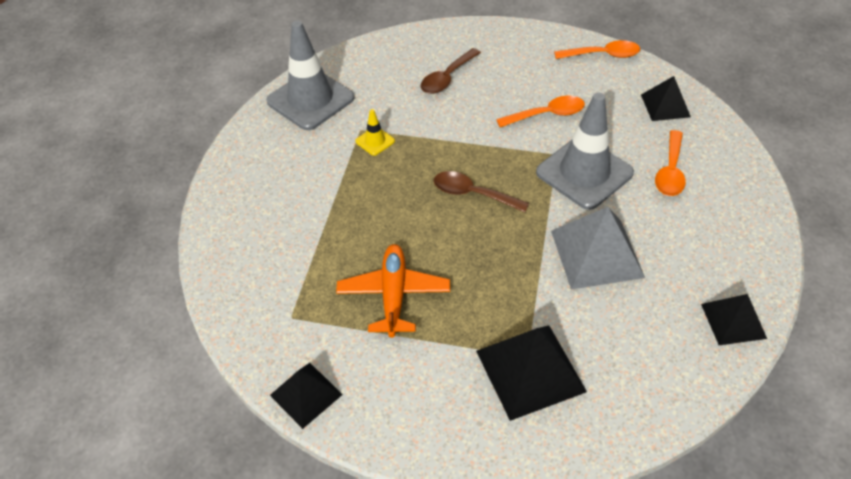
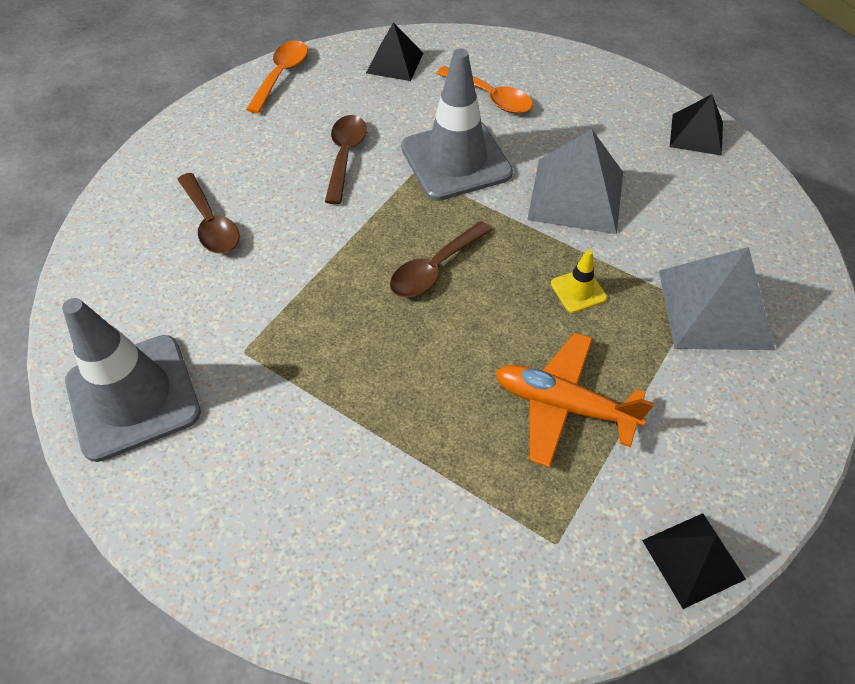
camera: 70 degrees left, 5 degrees up
(375, 141) = (278, 341): yellow traffic cone -> yellow traffic cone (578, 291)
(530, 371) = (714, 309): black pyramid -> grey pyramid
(547, 114) = (345, 156): orange spoon -> brown spoon

